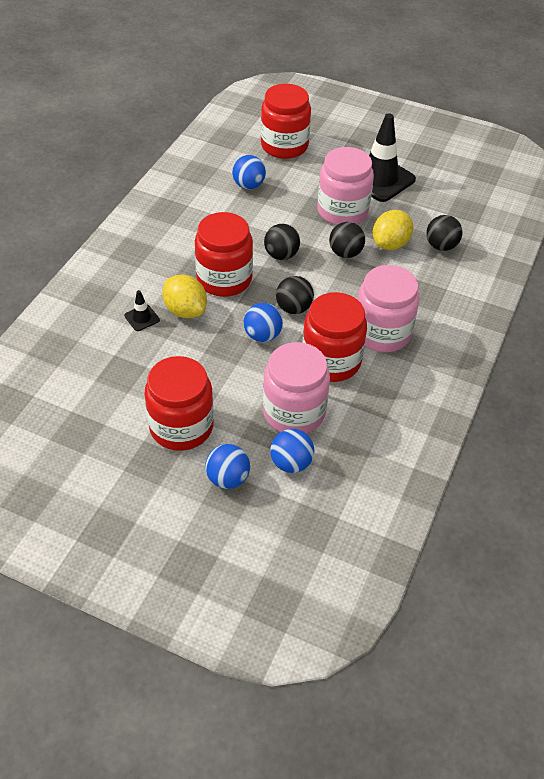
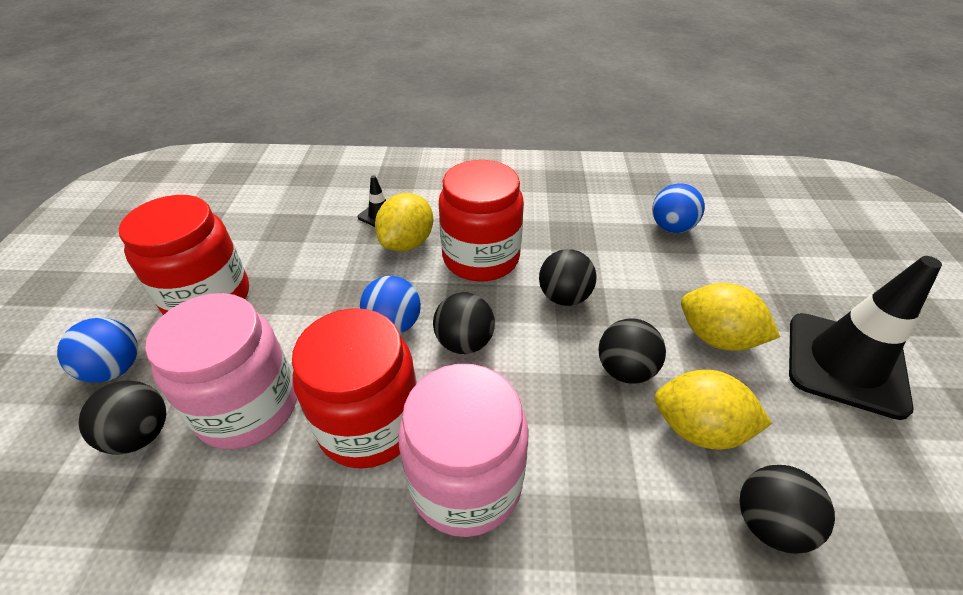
camera: 70 degrees right, 5 degrees down
(284, 146) = (785, 235): red jar -> none
(291, 463) = (141, 435): blue ball -> black ball
(342, 211) = (716, 338): pink jar -> yellow lemon

